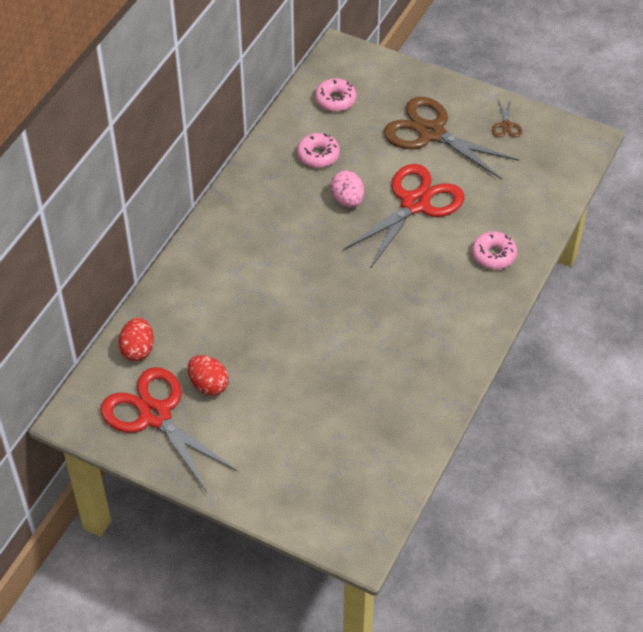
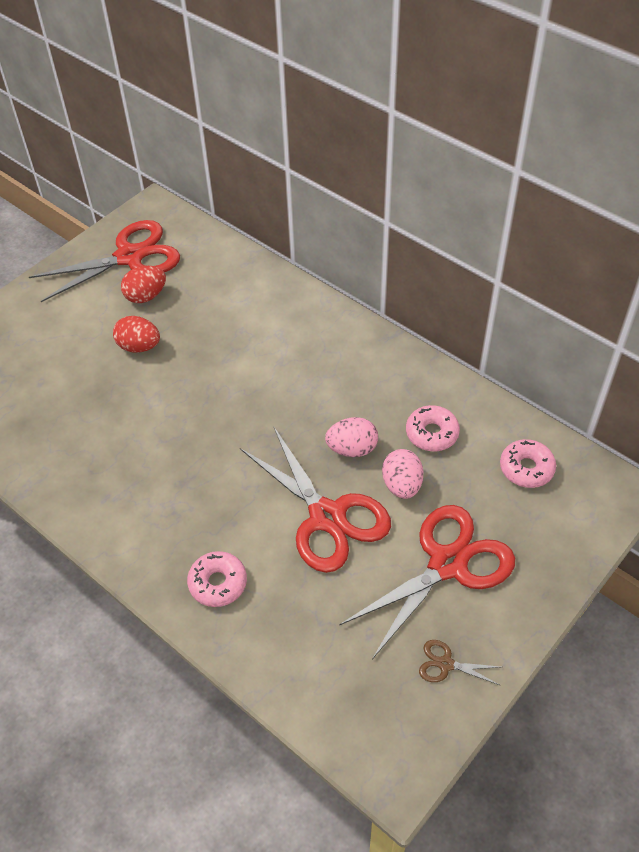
camera: 105 degrees right, 0 degrees up
(138, 349) = (208, 253): red egg -> red egg (139, 346)
(372, 166) = (402, 485): none -> pink egg
(431, 133) = (448, 564): brown scissors -> red scissors

